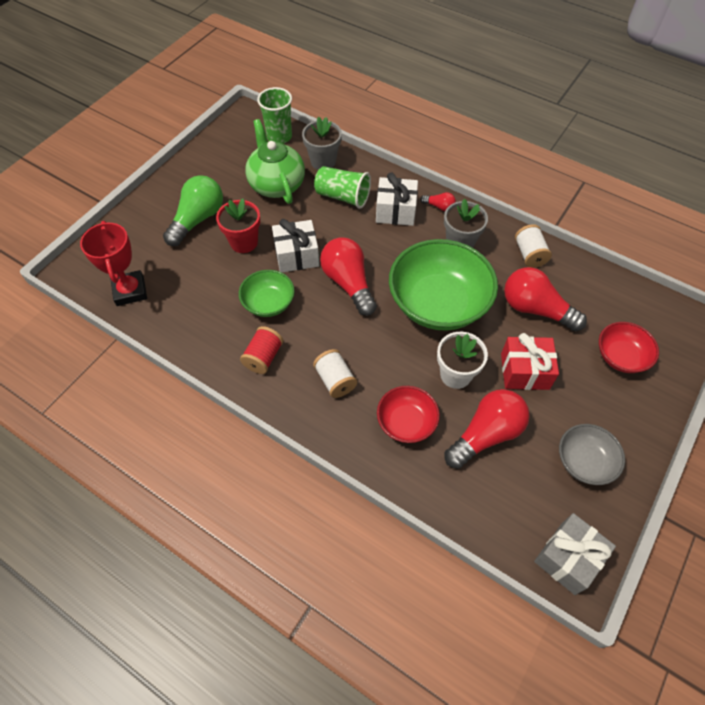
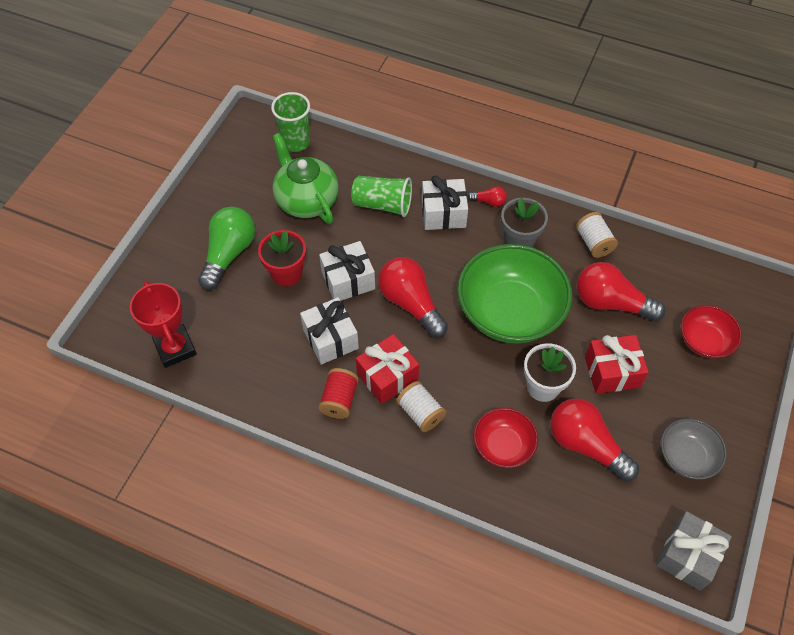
camera: 10 degrees left, 0 degrees up
(268, 303) = (330, 339): green bowl -> white gift
(312, 343) = (387, 376): none -> red gift
(323, 161) = (351, 166): grey flower pot -> none
(486, 434) = (585, 445): red light bulb -> red light bulb turned 90 degrees counterclockwise

